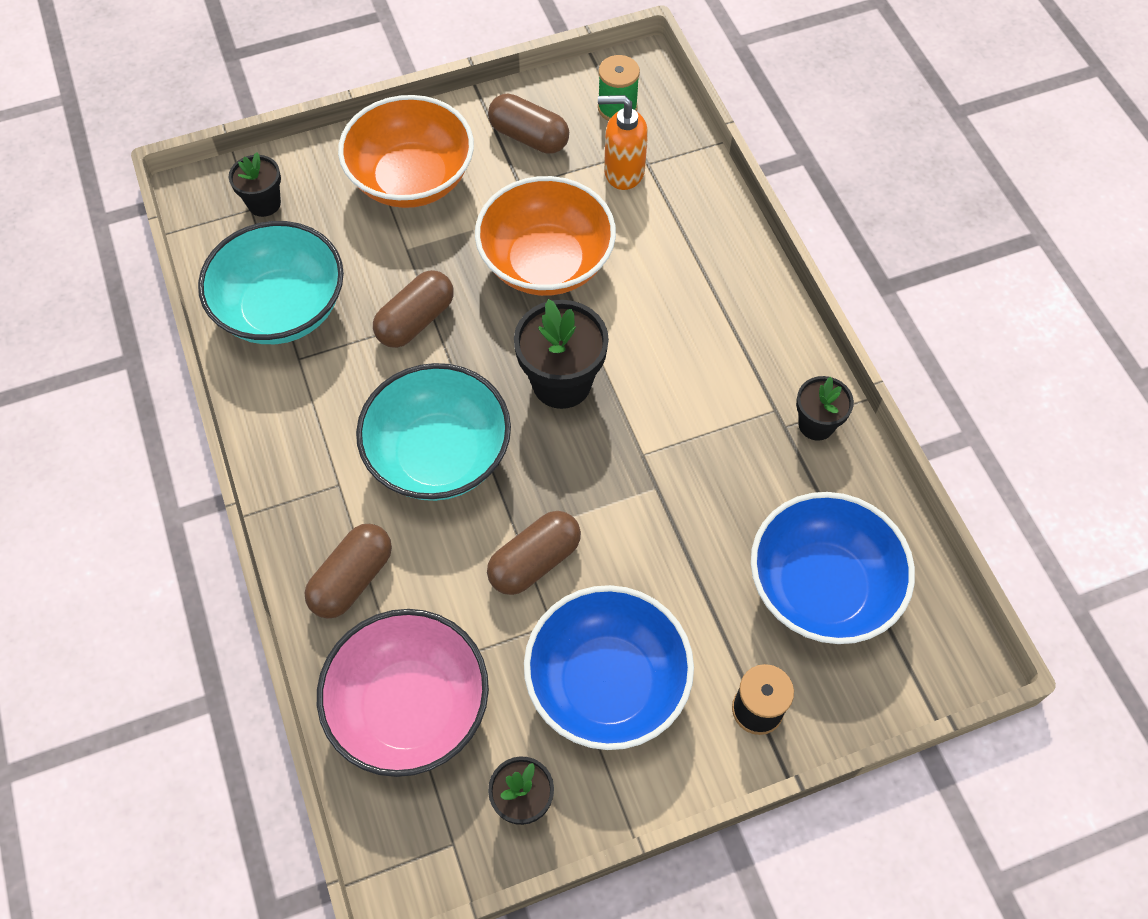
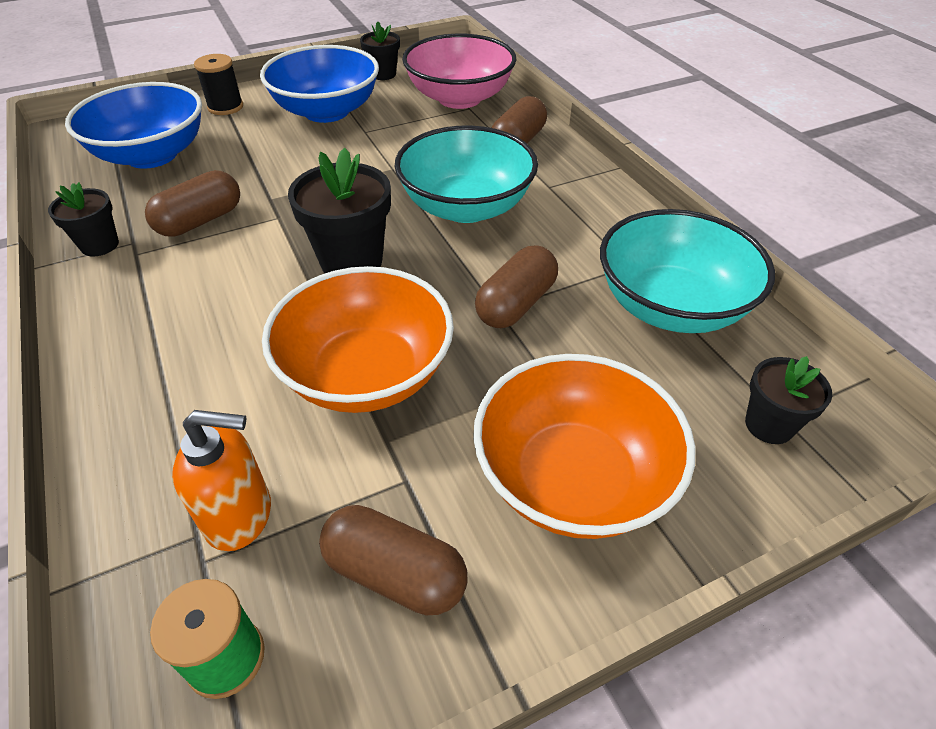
camera: 175 degrees right, 15 degrees down
(535, 561) = (377, 156): brown capsule -> brown capsule (200, 221)

